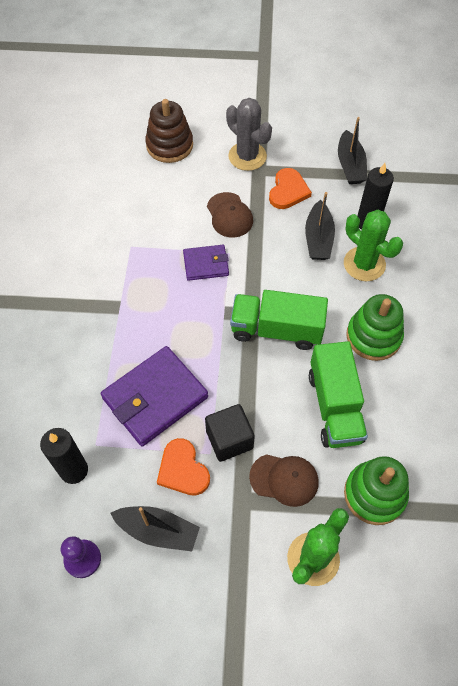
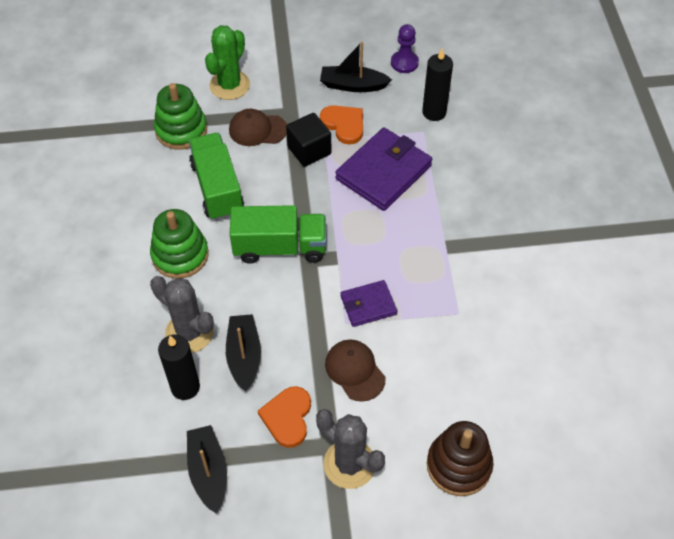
camera: 170 degrees right, 5 degrees down
(364, 264) = (189, 332): green cactus -> grey cactus

